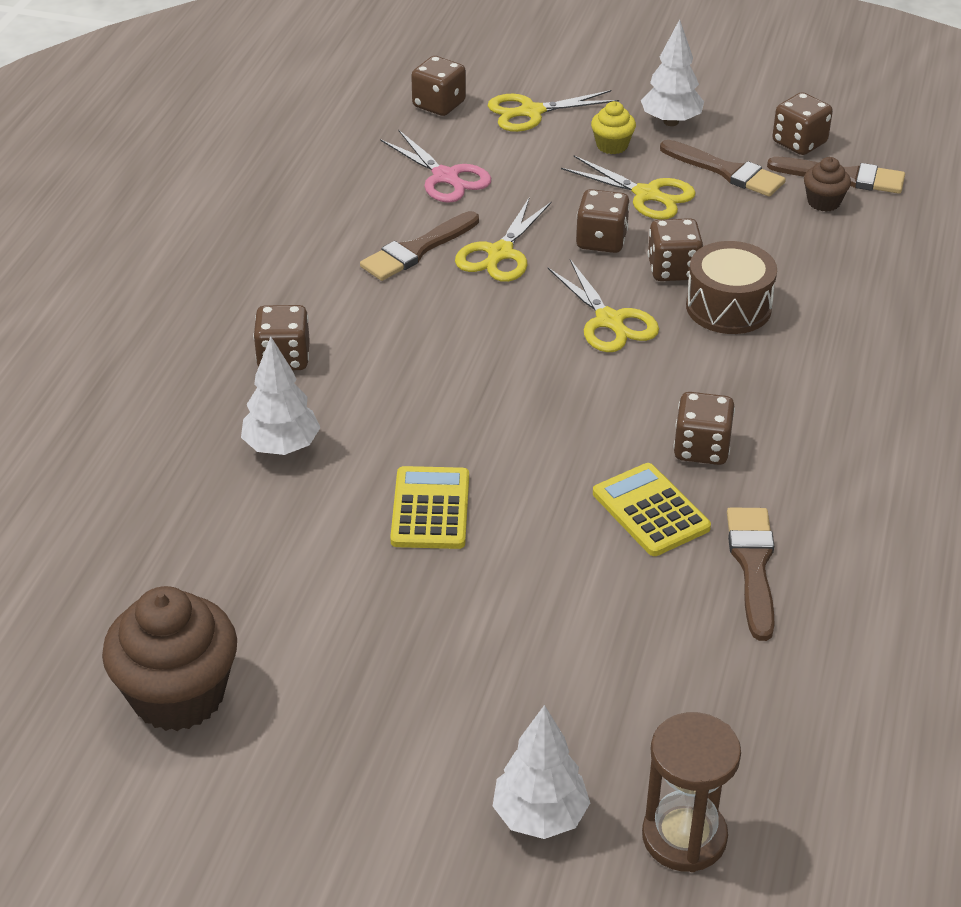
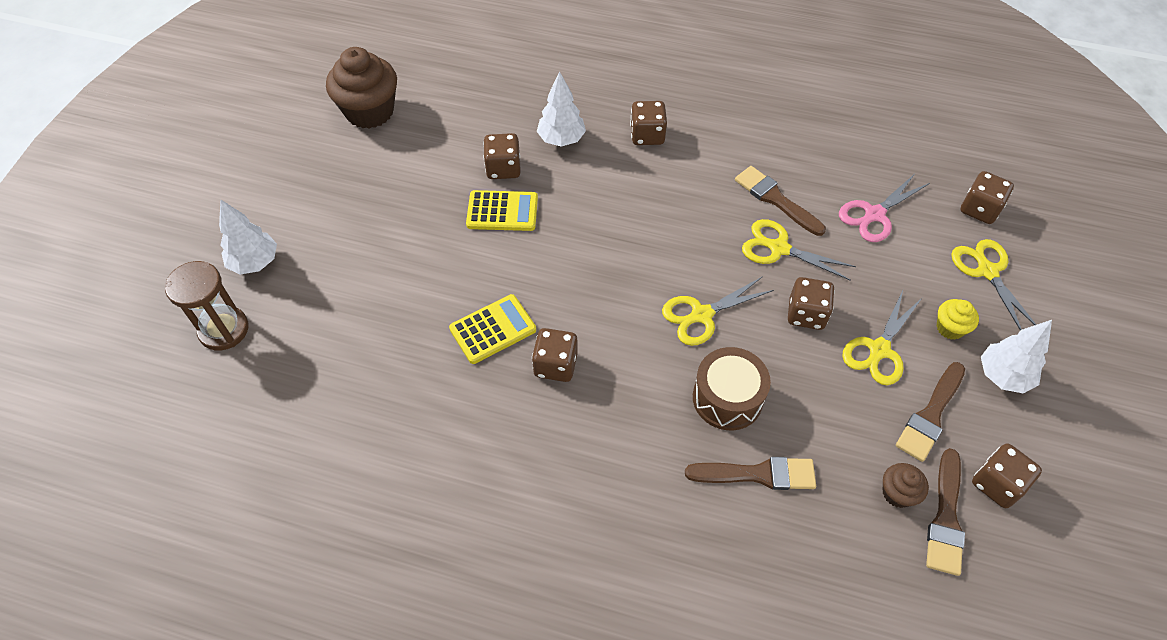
camera: 90 degrees right, 15 degrees up
(673, 270) = (773, 362): brown dice -> brown dice (503, 168)
(753, 565) = (434, 387): brown brush -> brown brush (758, 474)

